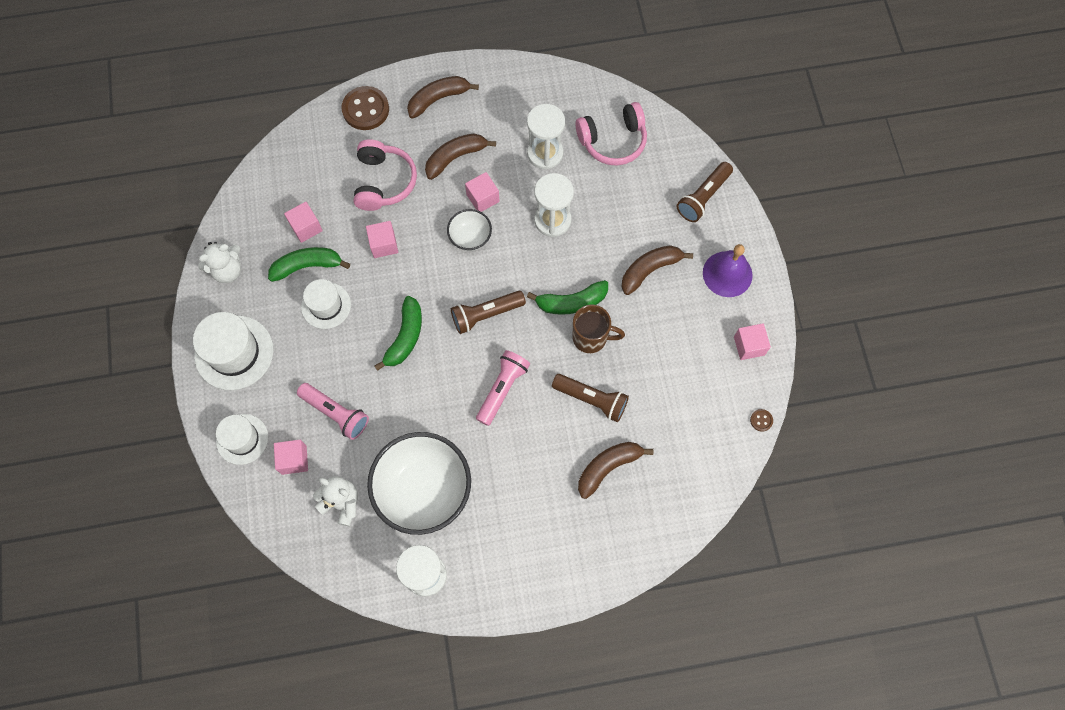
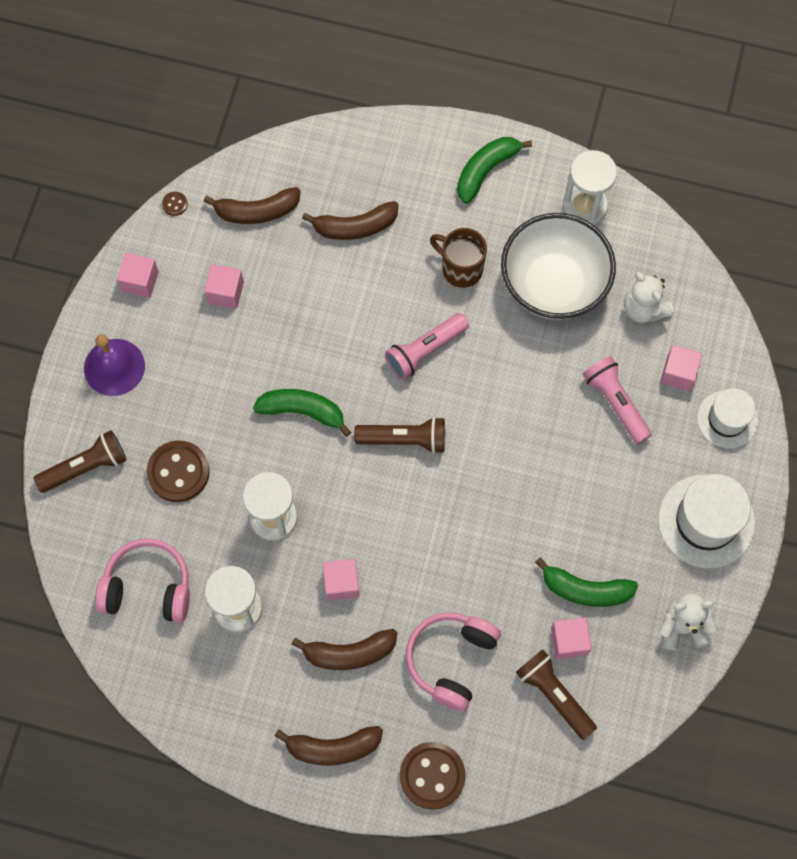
camera: 155 degrees left, 0 degrees up
(326, 305) = (581, 531): white hat -> none
(384, 244) = (484, 576): pink cube -> pink cube (225, 292)
(405, 337) = (506, 454): green banana -> green banana (486, 170)
(470, 237) = (379, 539): white bowl -> none
(591, 338) = (302, 363): brown mug -> brown mug (460, 269)
(591, 399) = (336, 299): brown flashlight -> brown flashlight (554, 695)
(636, 222) = (178, 472): none -> brown button
(650, 270) = (196, 409): brown banana -> brown banana (256, 211)

